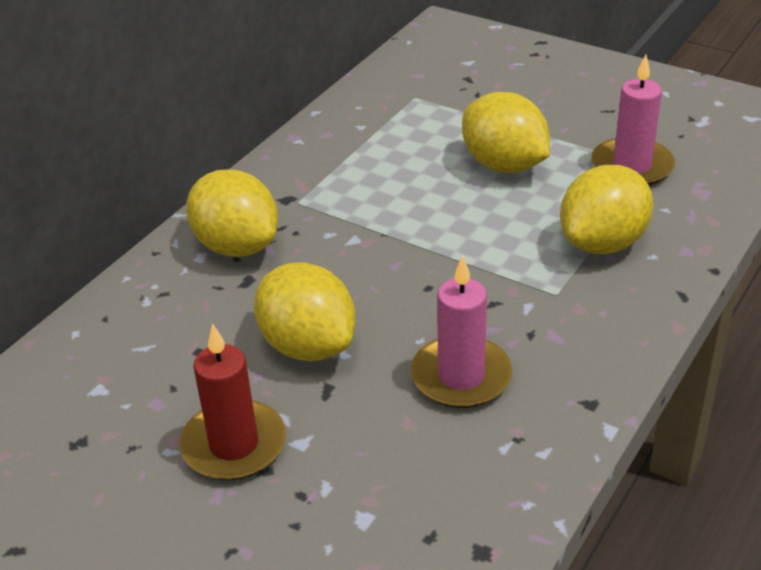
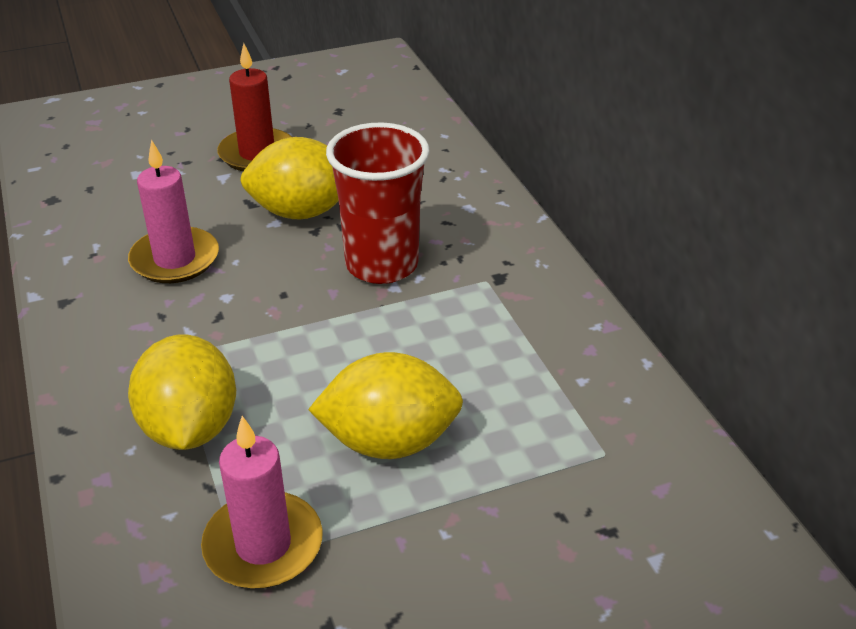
camera: 125 degrees right, 0 degrees up
(237, 246) = (460, 226): yellow lemon -> none
(334, 258) = (381, 265): none -> red cup

